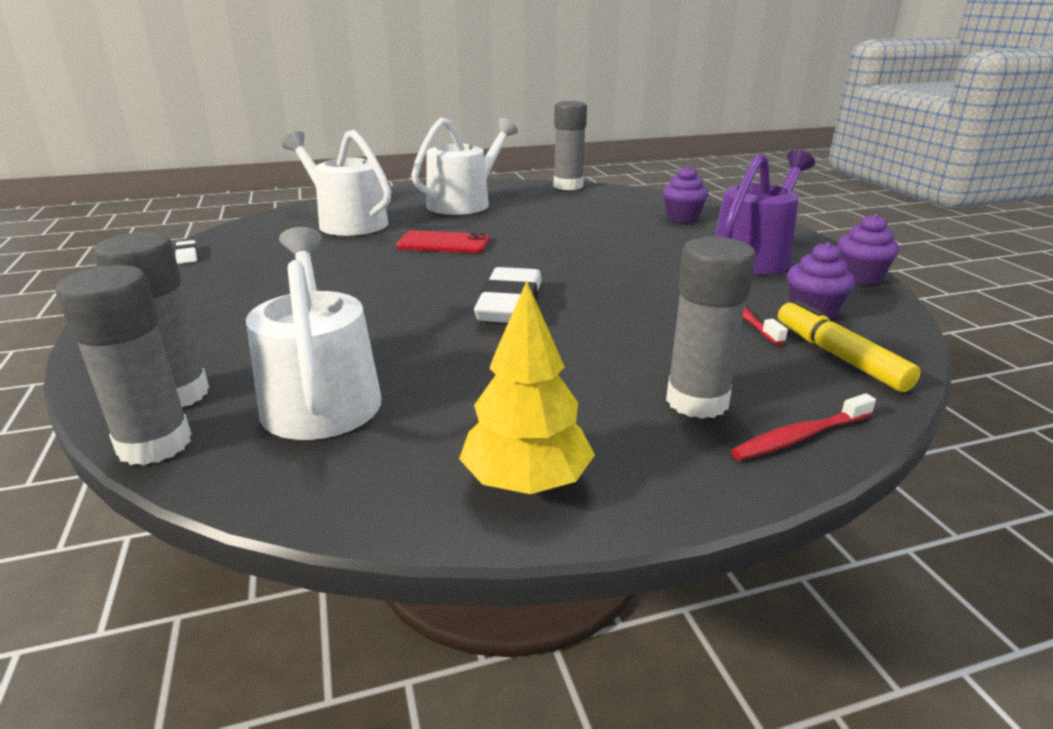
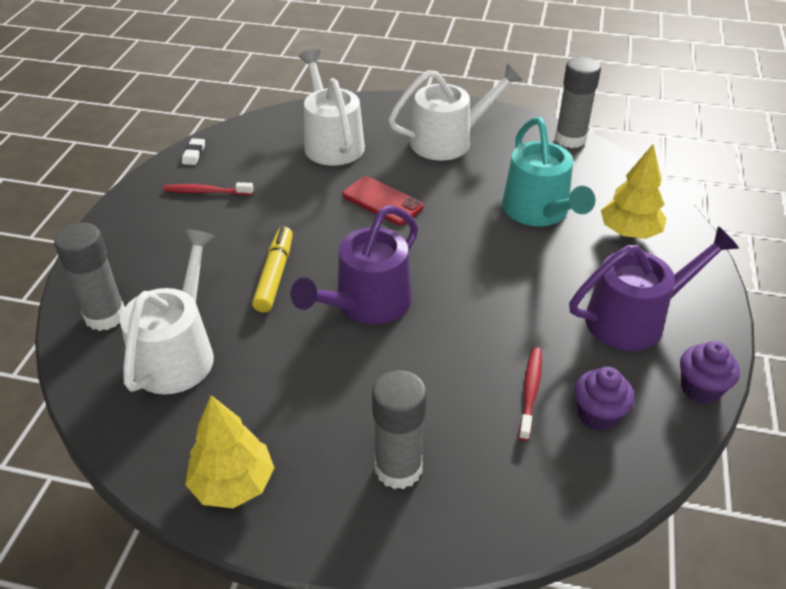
camera: 30 degrees right, 15 degrees up
(155, 444) = (72, 357): grey glue stick -> none
(510, 304) = (367, 303): white eraser -> purple watering can
(595, 222) = (539, 211): none -> turquoise watering can
(682, 218) = (629, 233): purple cupcake -> yellow tree
(800, 437) = (432, 534): red toothbrush -> red toothbrush (206, 192)
(839, 356) = (556, 474): yellow marker -> yellow marker (274, 275)

